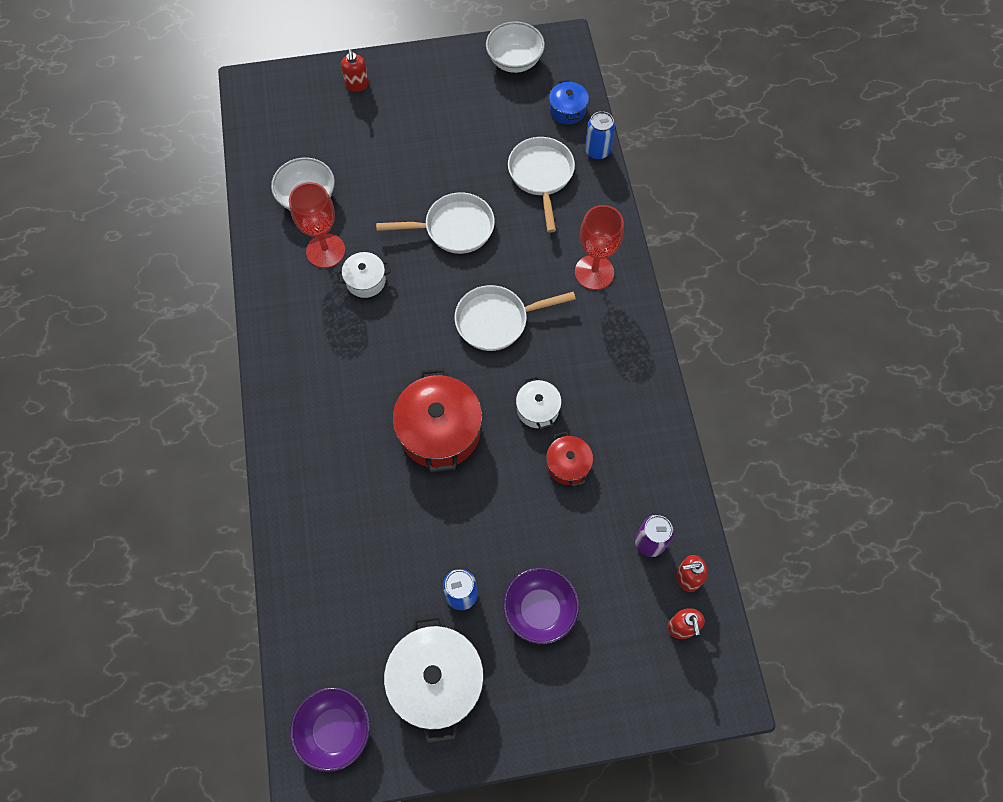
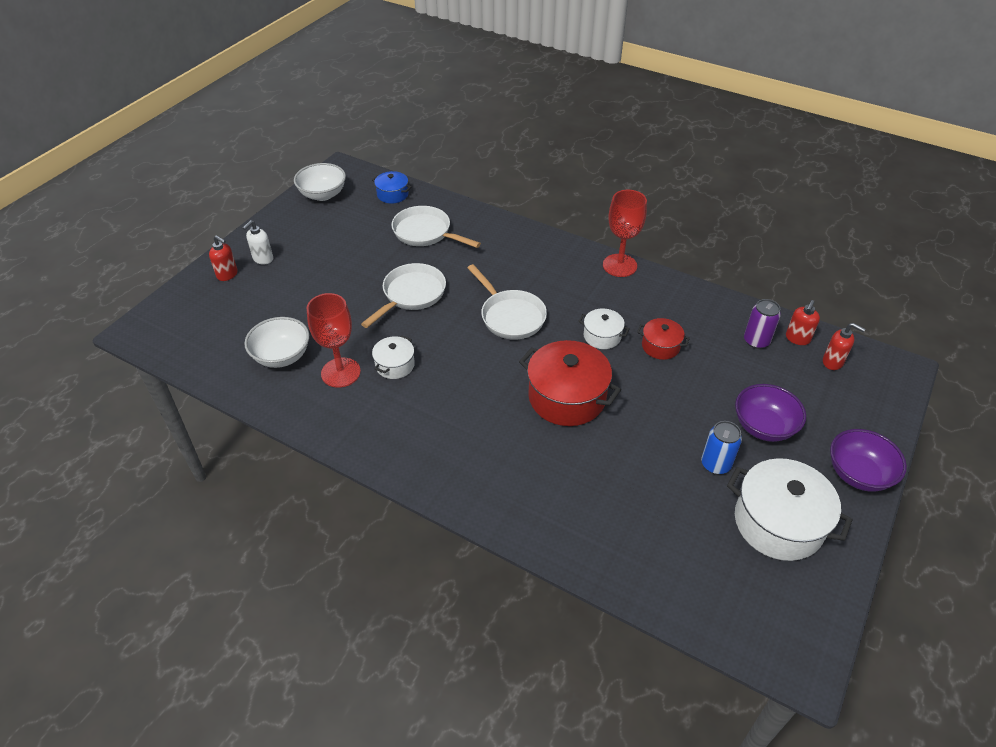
camera: 50 degrees left, 20 degrees down
(335, 730) = (775, 620): purple bowl -> purple bowl (858, 474)
(396, 91) = (263, 259): none -> white soap dispenser
(496, 320) = (510, 316): white pan -> white pan turned 60 degrees counterclockwise
(594, 272) = (527, 251): red goblet -> red goblet (619, 265)
(597, 151) = (440, 200): blue can -> none

